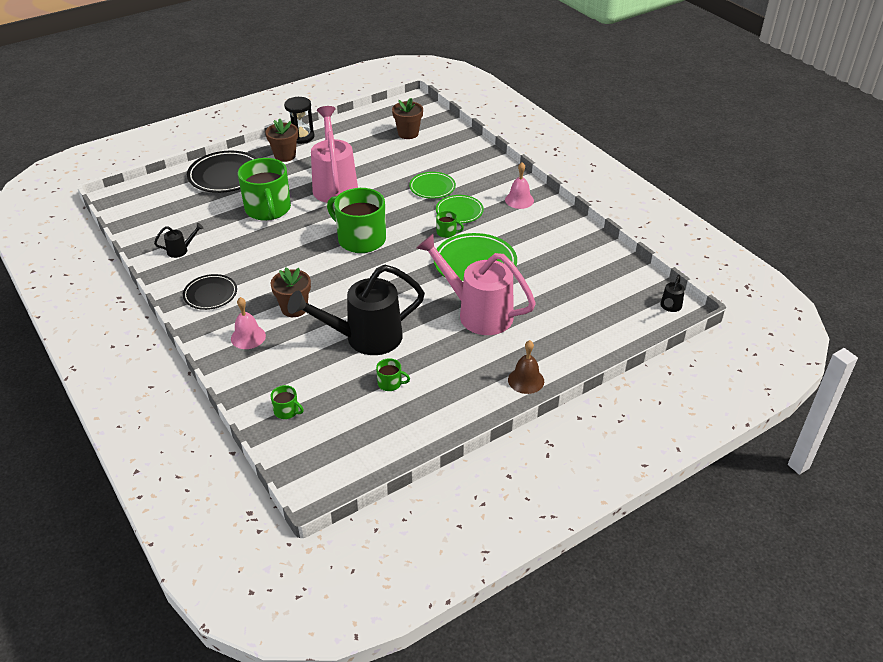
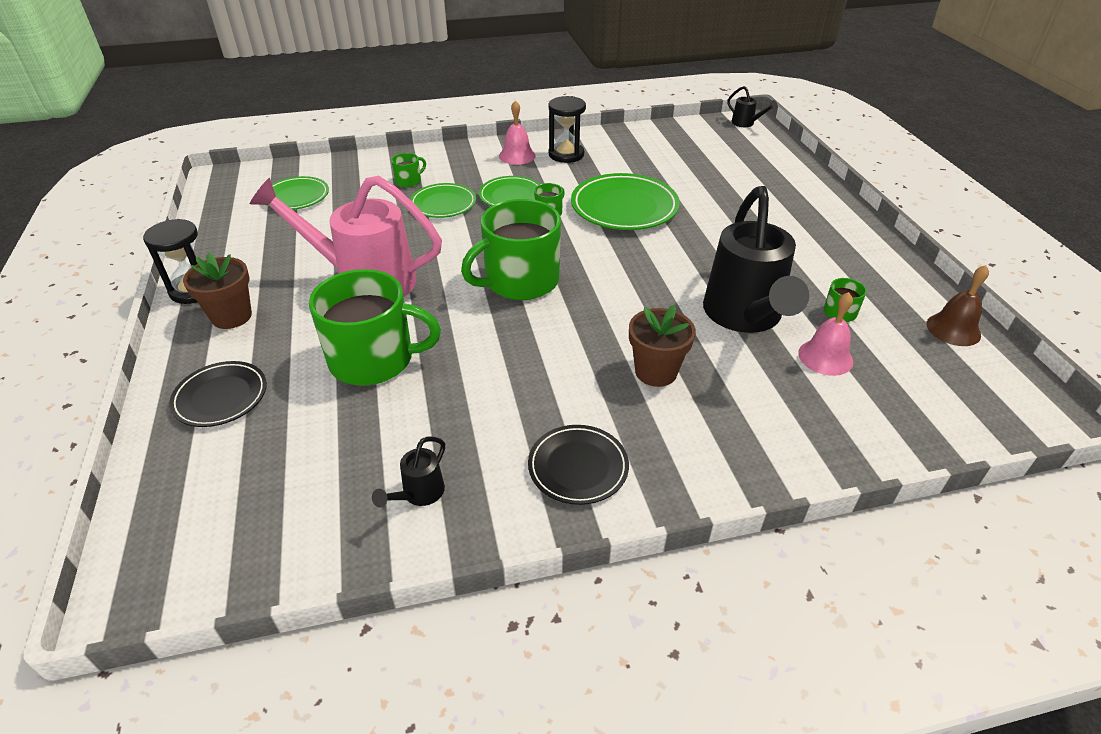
camera: 70 degrees left, 0 degrees up
(181, 250) = (419, 494): black watering can -> black watering can turned 150 degrees counterclockwise
(225, 175) = (221, 397): black plate -> black plate, size x0.62
(248, 337) = (710, 434): pink bell -> pink bell (825, 357)
(287, 411) = (891, 417): green mug -> green mug (409, 181)
(408, 133) = (296, 197): brown flower pot -> green plate
(478, 313) = (719, 224): pink watering can -> none
(526, 380) = (845, 219): brown bell -> brown bell (953, 329)
(537, 221) = (566, 154): none -> black hourglass

